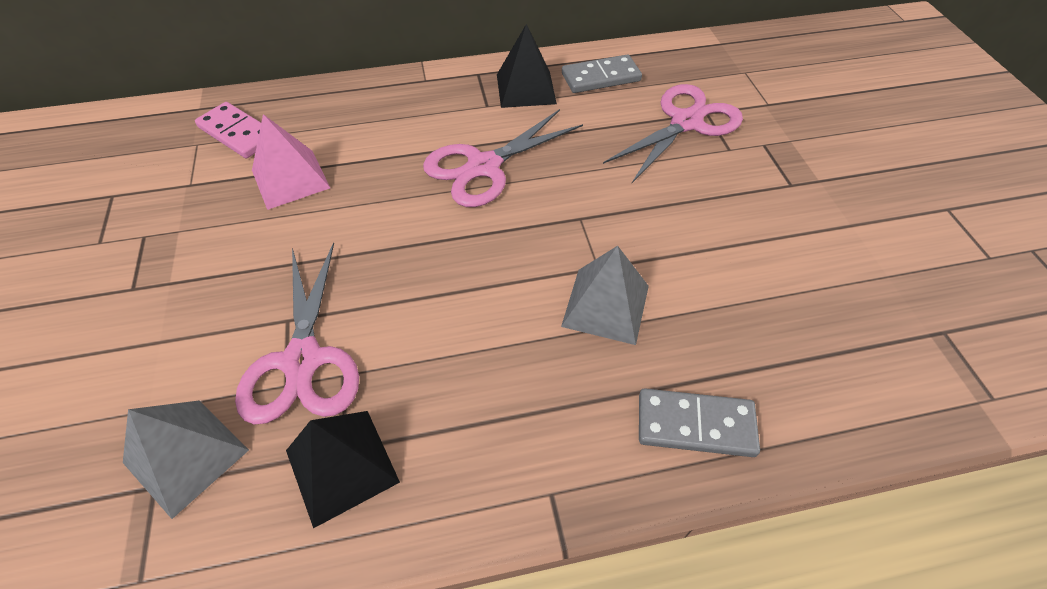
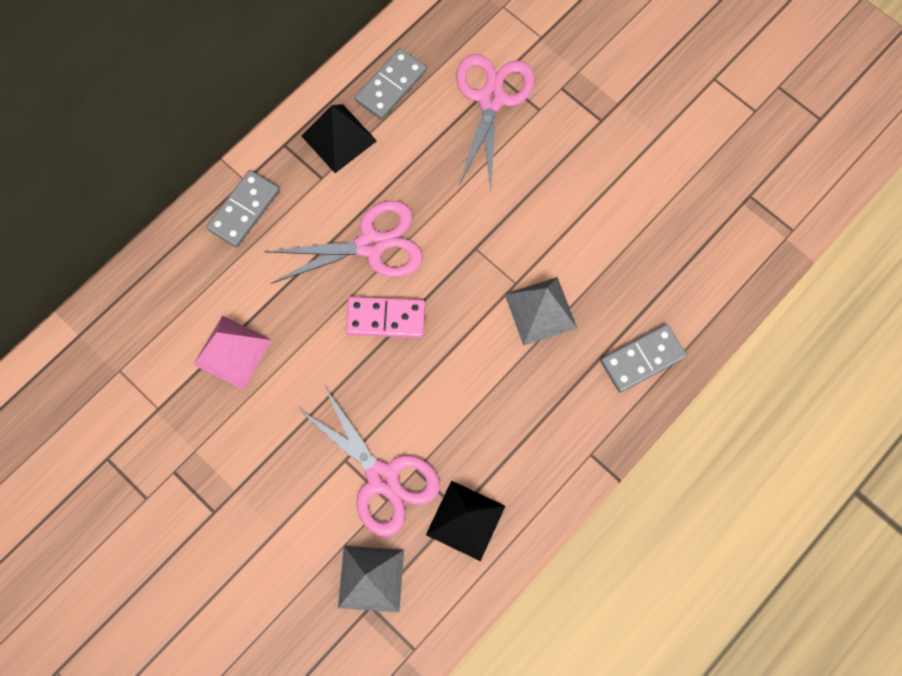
camera: 35 degrees left, 20 degrees up
(238, 133) = (142, 338): pink domino -> pink domino (386, 318)
(404, 96) = (244, 210): none -> grey domino
(484, 167) = (371, 245): pink scissors -> pink scissors turned 120 degrees counterclockwise

